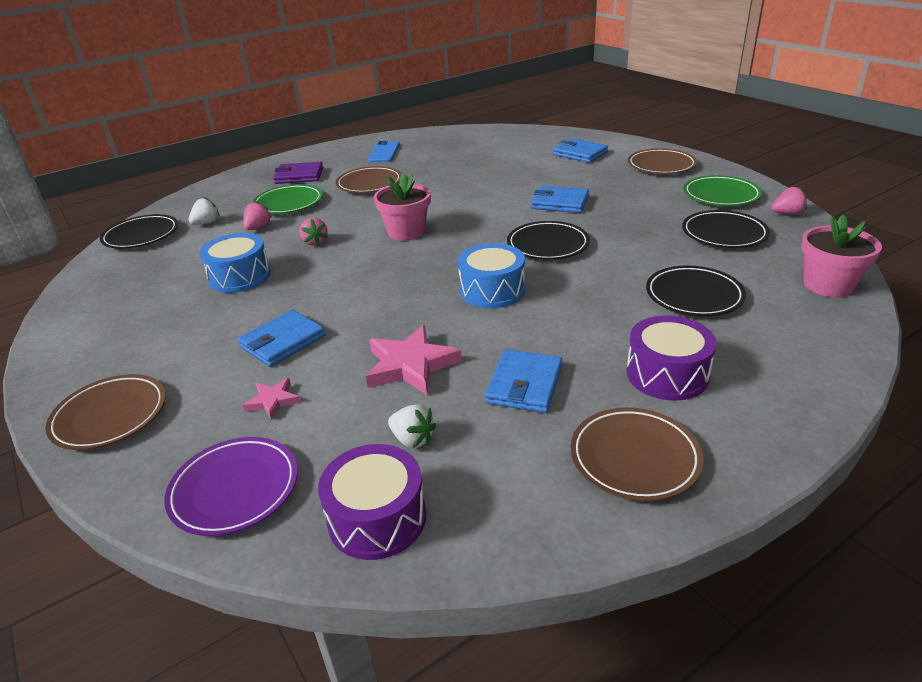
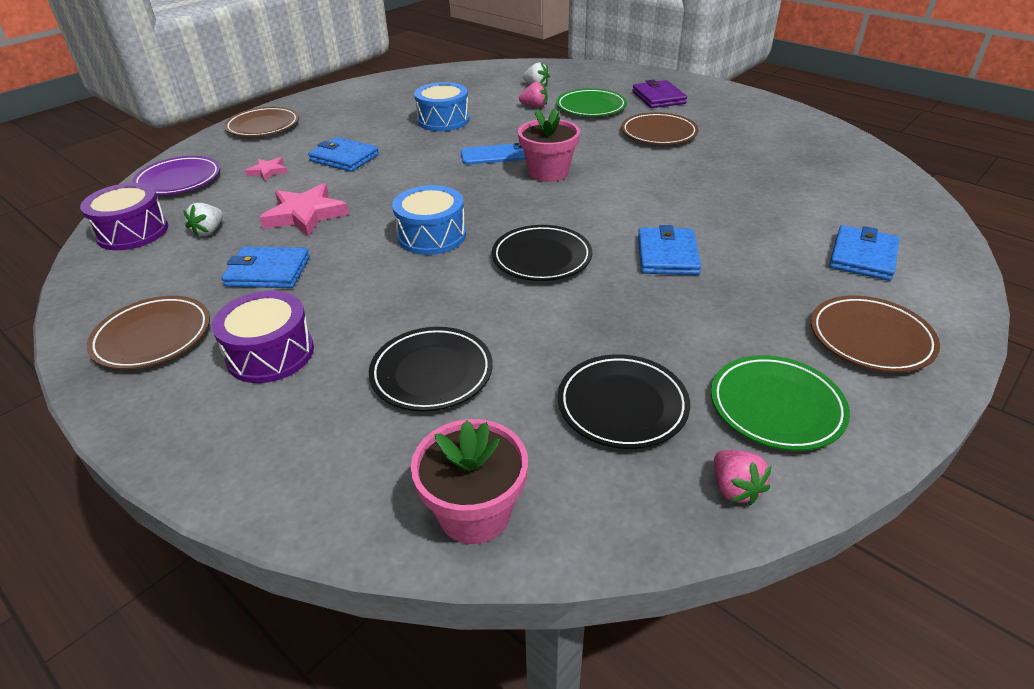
camera: 75 degrees right, 5 degrees up
(141, 236) = (505, 70): black plate -> none
(315, 242) = (513, 135): pink strawberry -> none
(384, 152) = (755, 124): blue phone -> blue phone (495, 155)

